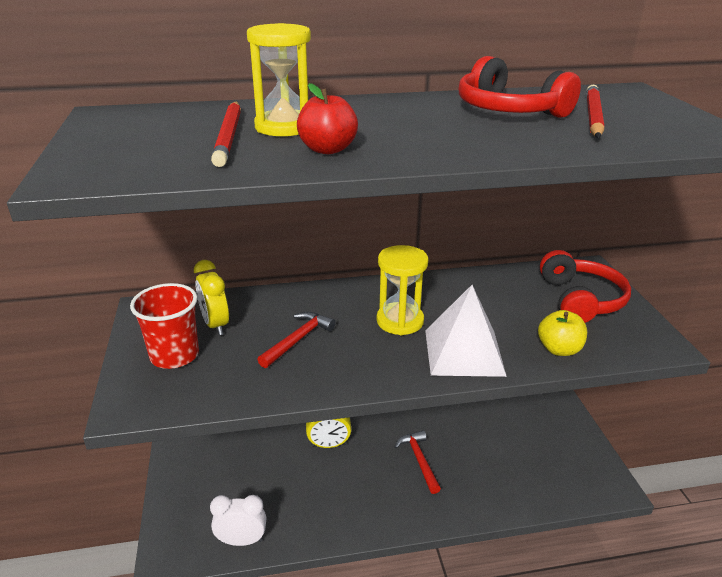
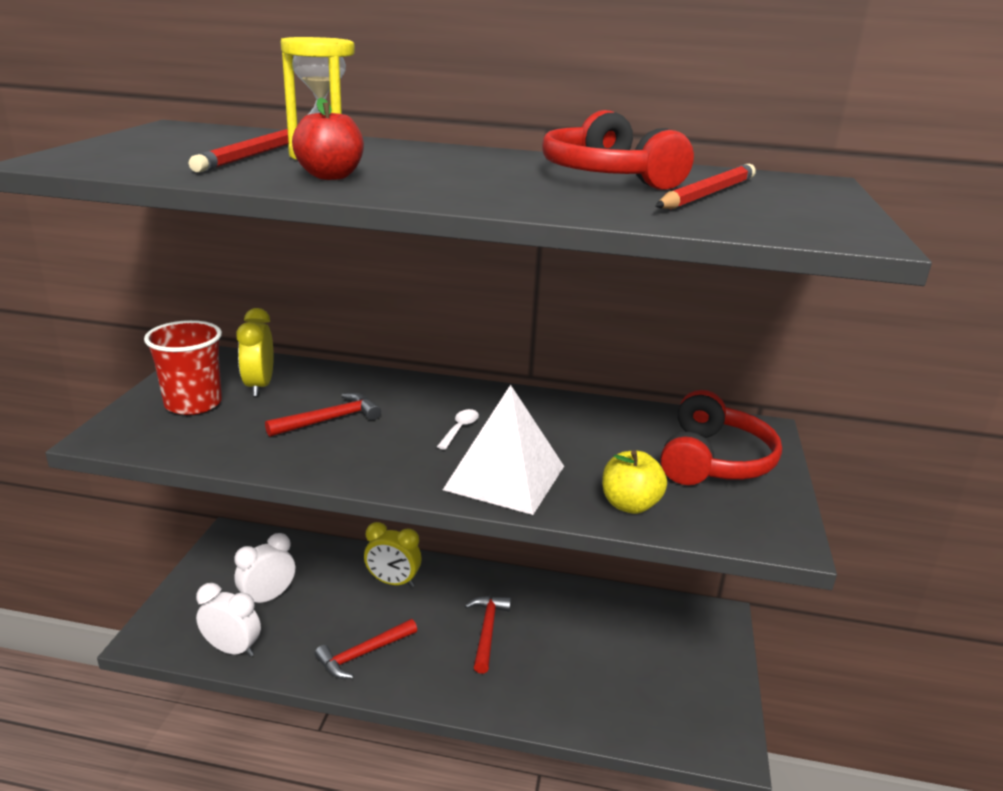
camera: 20 degrees right, 5 degrees down
(241, 489) = (268, 597): none -> white clock
(344, 508) = (363, 654): none -> red hammer
(400, 321) = (460, 429): yellow hourglass -> white spoon

